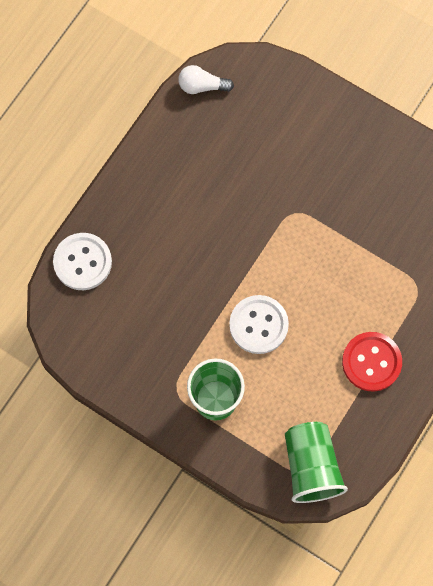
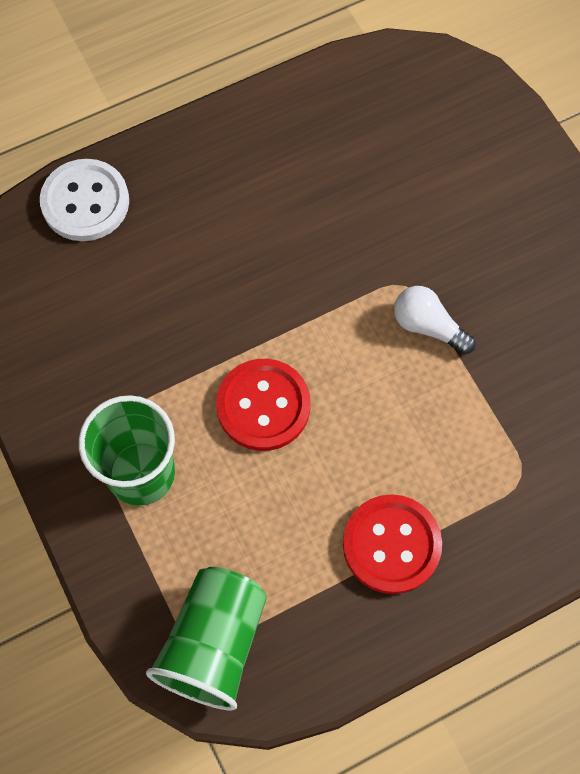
camera: 30 degrees right, 5 degrees down
(202, 86) = (380, 68): white light bulb -> white light bulb (428, 326)
(258, 325) = (263, 406): white button -> red button

